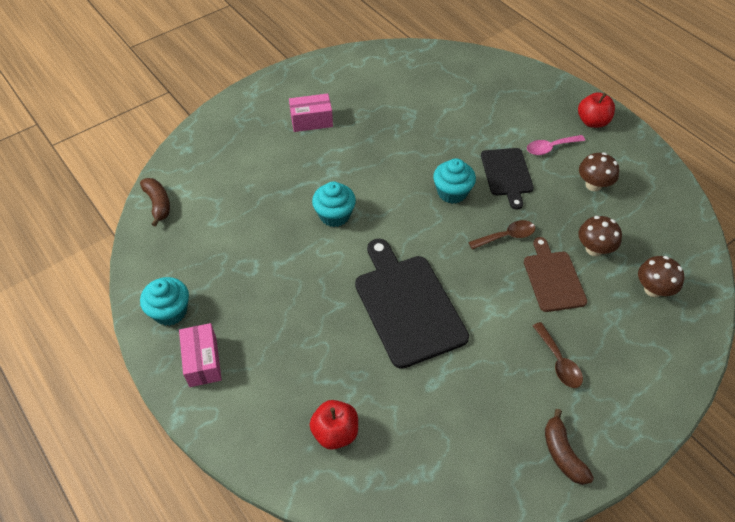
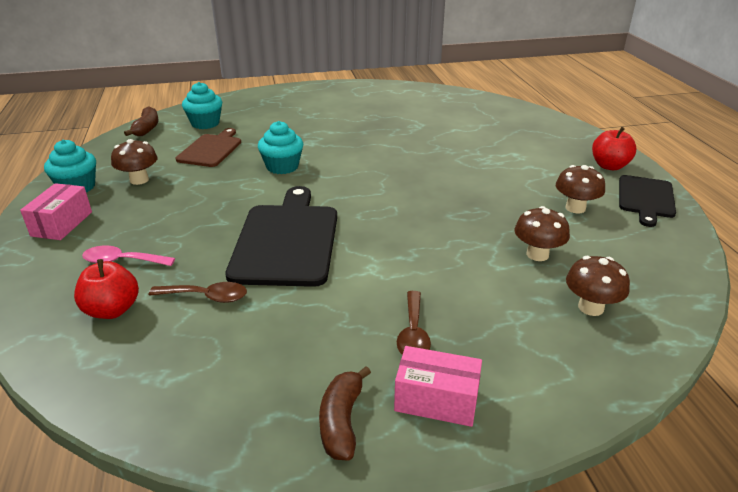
camera: 25 degrees right, 20 degrees down
(220, 280) = (139, 180): none -> brown mushroom
(311, 121) = (323, 112): pink box -> pink box (436, 400)
(452, 192) = (410, 178): turquoise cupcake -> turquoise cupcake (205, 123)
(506, 236) = (441, 220): brown spoon -> brown spoon (206, 297)
(507, 174) = (480, 179): black cutting board -> black cutting board (645, 198)
(550, 148) = (545, 173): pink spoon -> pink spoon (122, 261)
(553, 278) = (467, 264): brown cutting board -> brown cutting board (211, 149)

